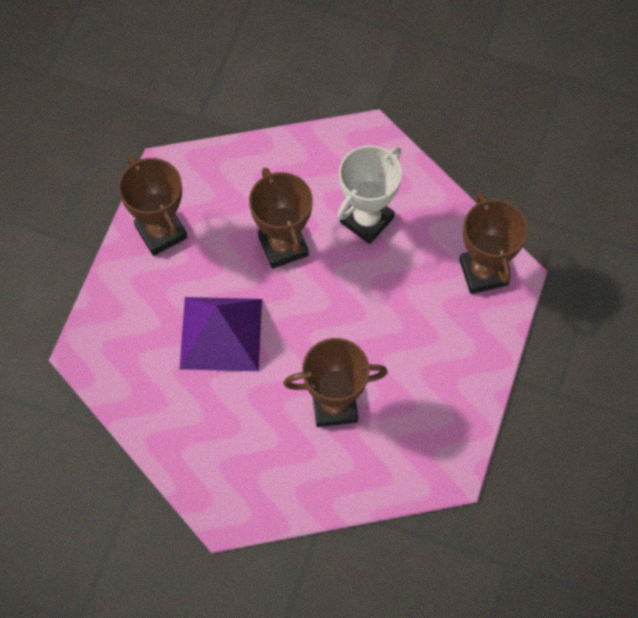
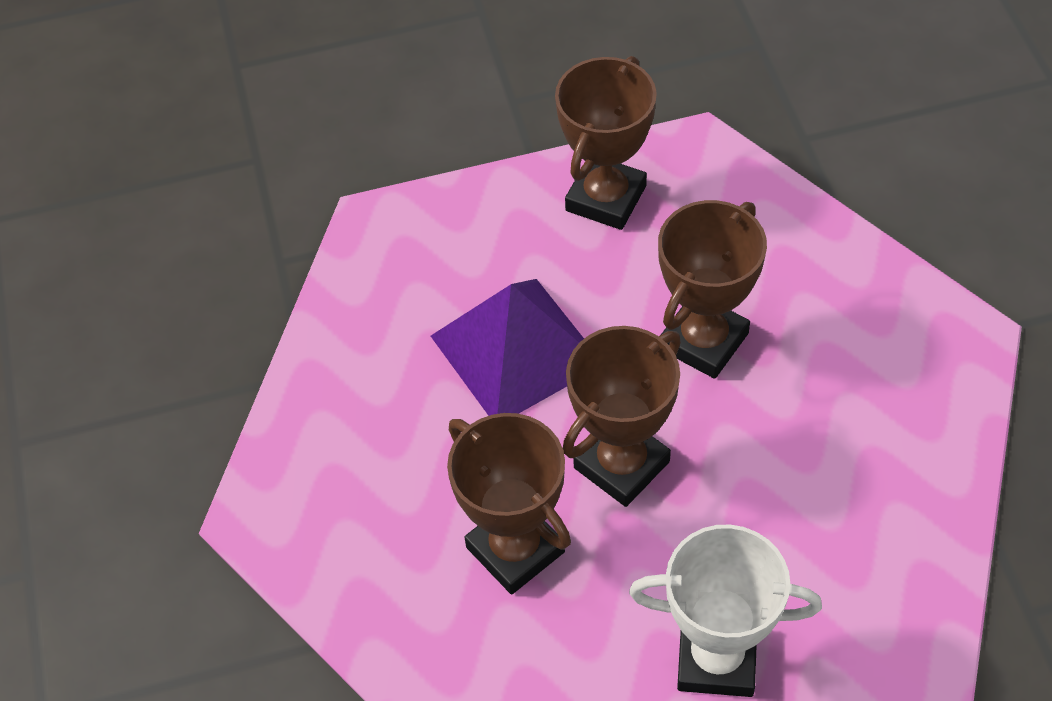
camera: 60 degrees right, 10 degrees down
(366, 220) = (832, 415): white trophy -> white trophy (716, 659)
(483, 272) = (886, 620): brown trophy -> brown trophy (621, 465)

